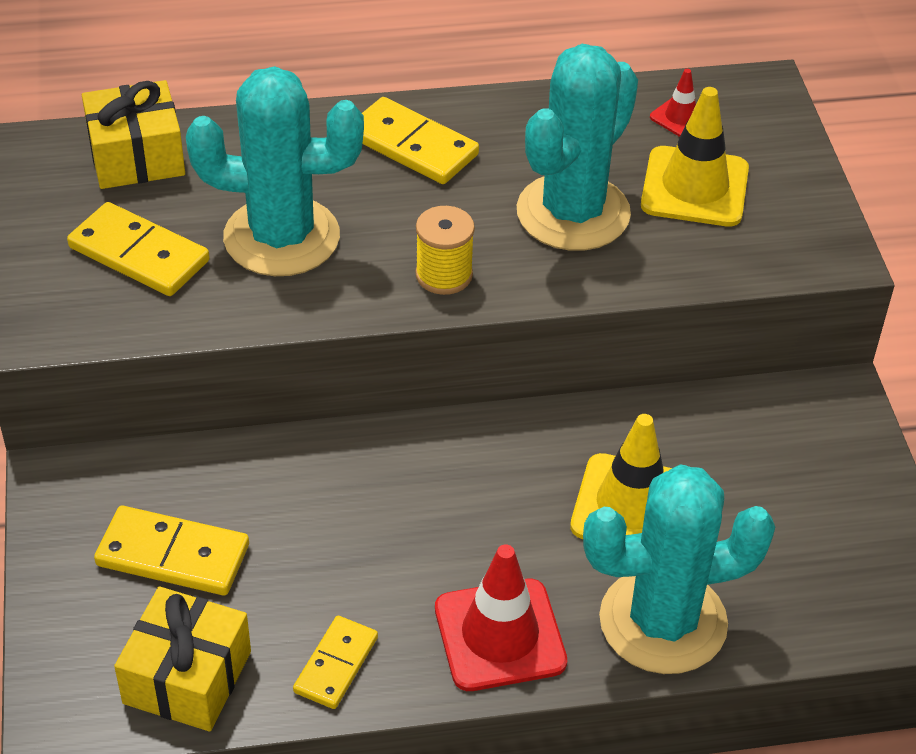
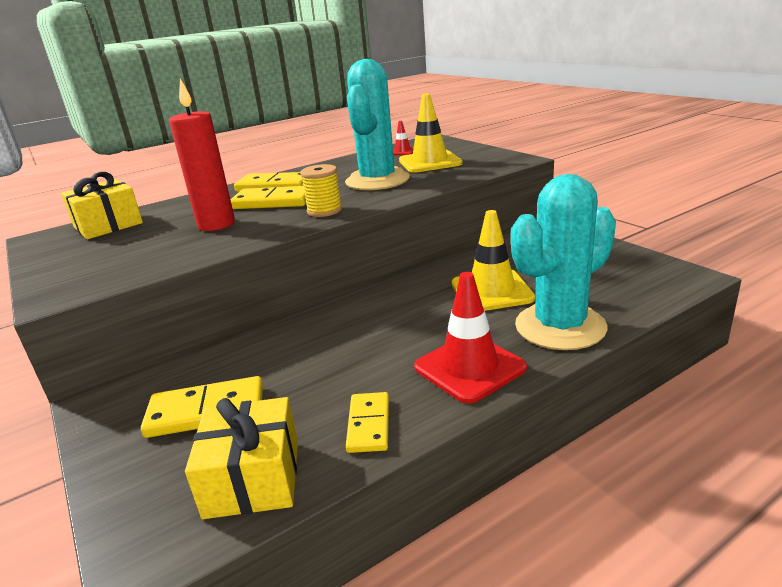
camera: 20 degrees left, 20 degrees down
(139, 254) = (123, 252): yellow domino -> yellow domino (273, 202)
(281, 237) = (216, 224): turquoise cactus -> red candle

